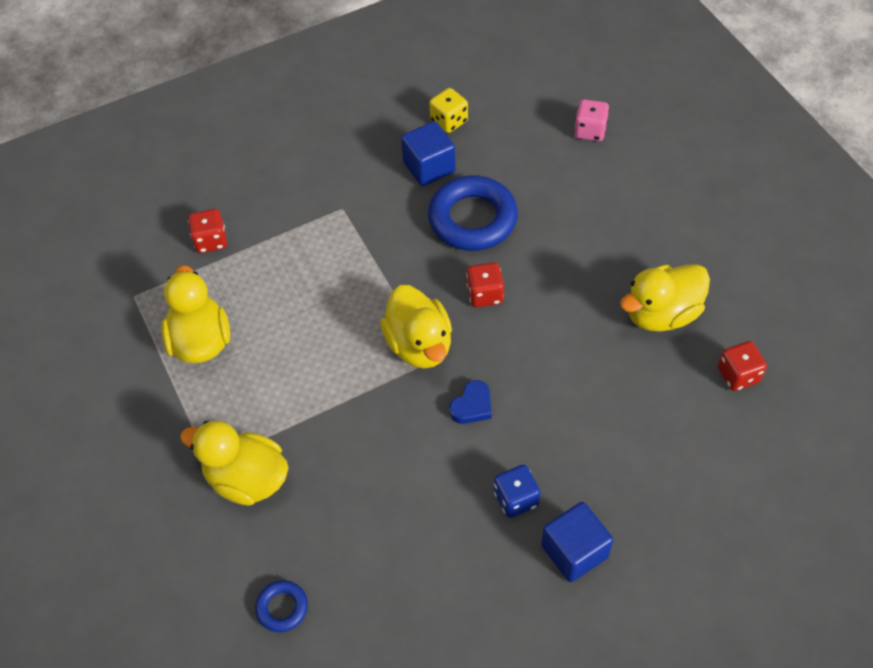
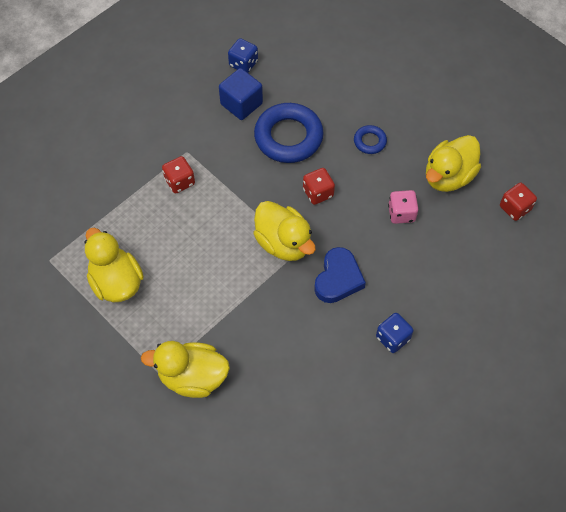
camera: 20 degrees left, 5 degrees up
(211, 241) = (93, 201): red dice -> red dice (179, 181)
(282, 608) = (254, 463): blue ring -> blue ring (370, 141)
(449, 121) = (243, 64): yellow dice -> blue dice
(472, 406) = (338, 278): blue heart -> blue heart, size x1.57
(574, 551) = (445, 364): blue cube -> none
(590, 131) = (351, 48): pink dice -> pink dice (401, 213)

